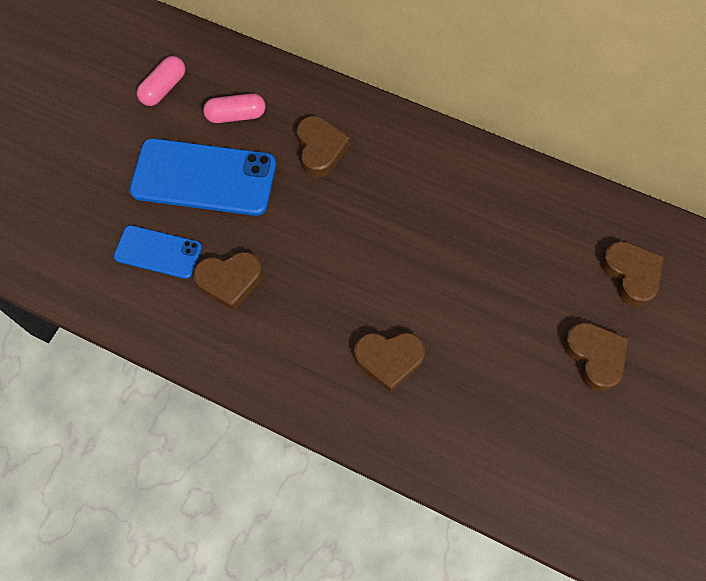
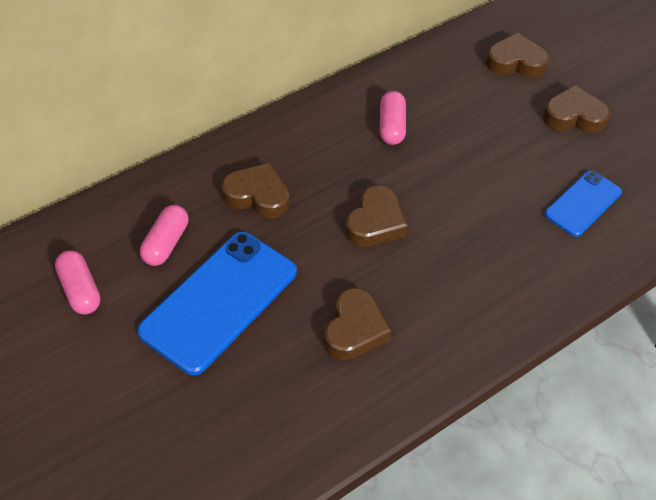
camera: 65 degrees left, 15 degrees down
(158, 252) = (280, 378): blue phone -> blue phone (583, 203)
(389, 360) = (507, 245): brown heart -> brown heart (375, 222)
(465, 208) = (391, 126): none -> pink capsule

